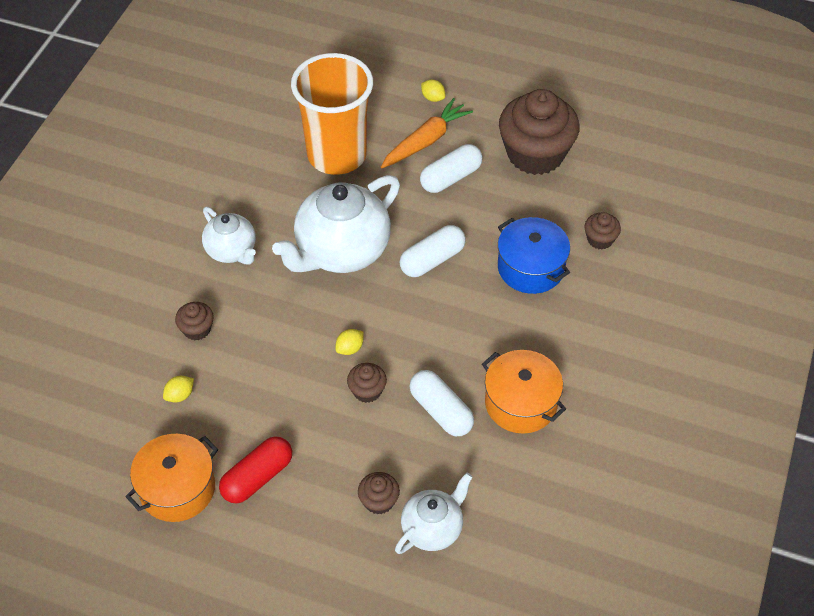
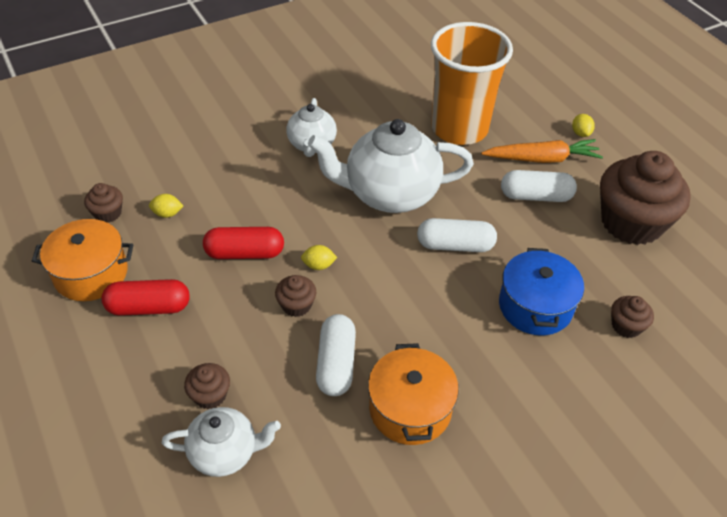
camera: 40 degrees right, 5 degrees down
(197, 329) = (229, 179): brown cupcake -> brown cupcake (108, 213)
(282, 380) = (245, 253): none -> red capsule

